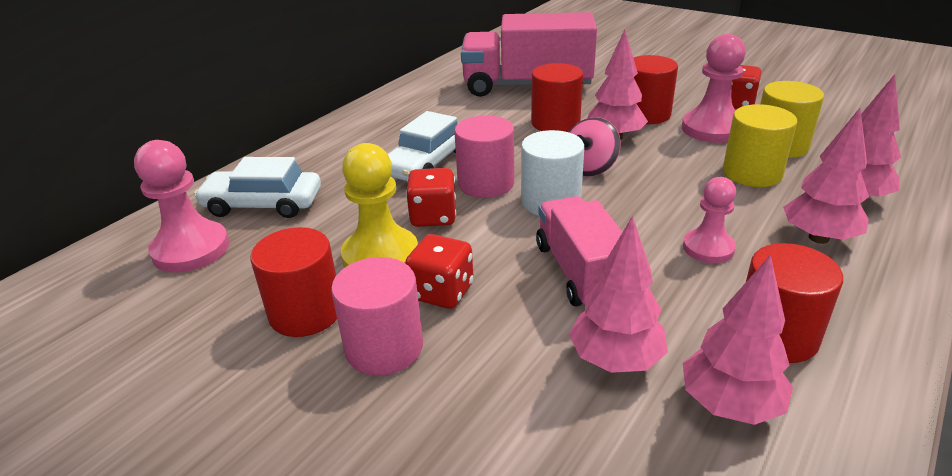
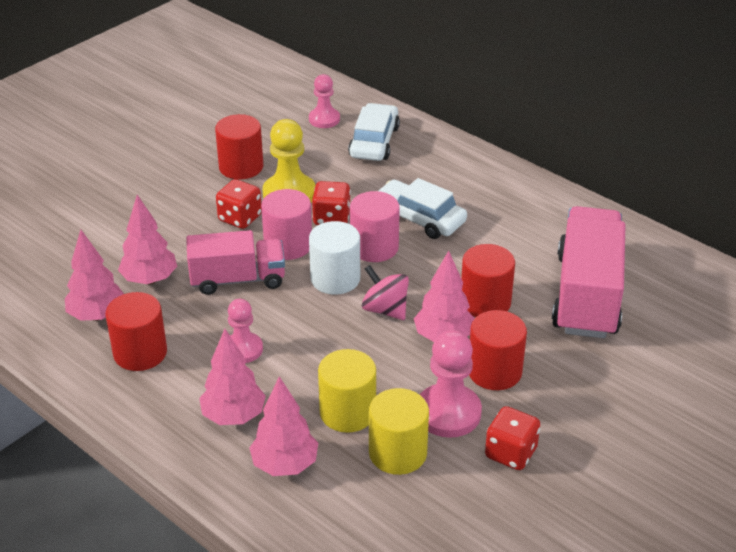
camera: 95 degrees right, 5 degrees up
(191, 249) = (324, 119): pink pawn -> pink pawn, size x0.64
(384, 347) = (198, 195): pink cylinder -> pink cylinder (288, 245)

